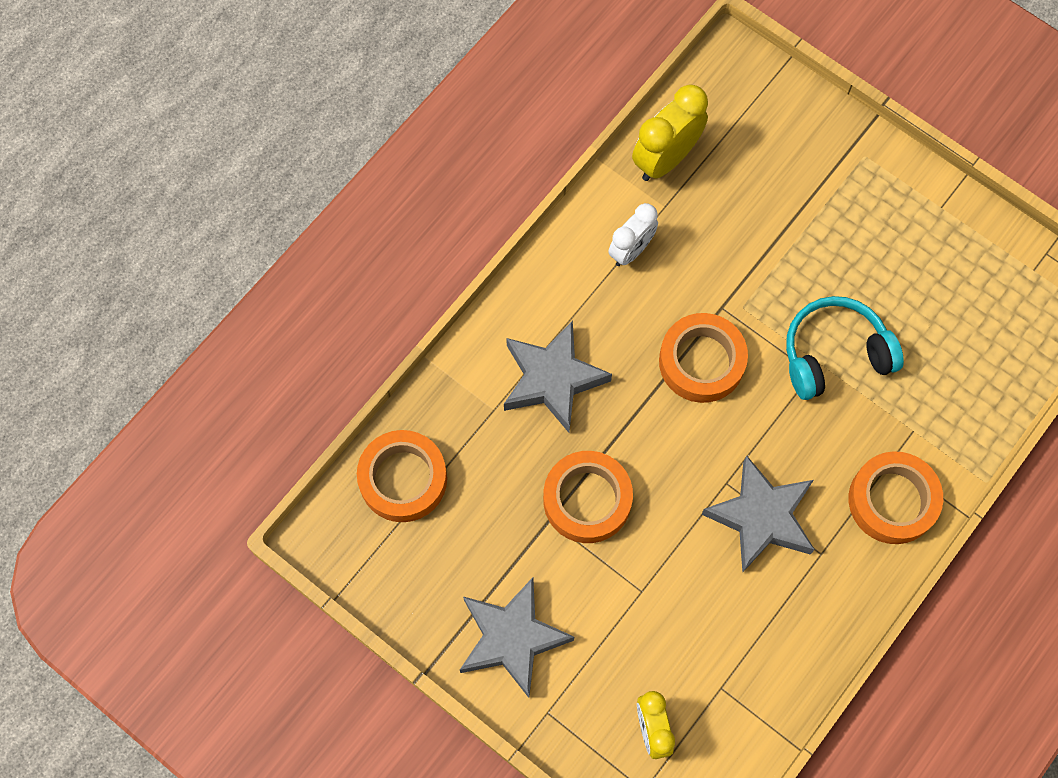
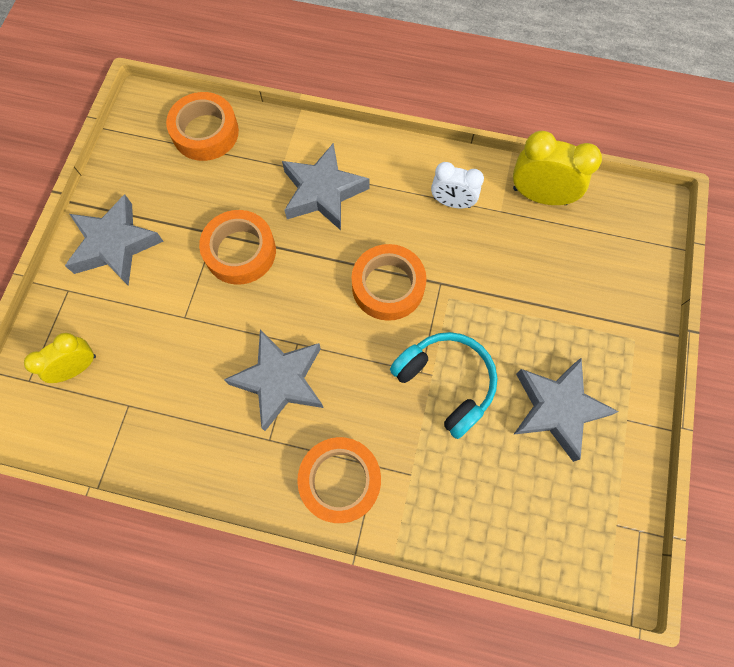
camera: 65 degrees right, 0 degrees up
(904, 264) = (557, 408): none -> grey star

